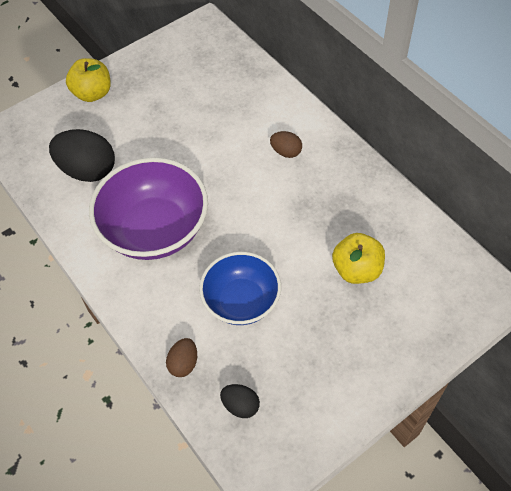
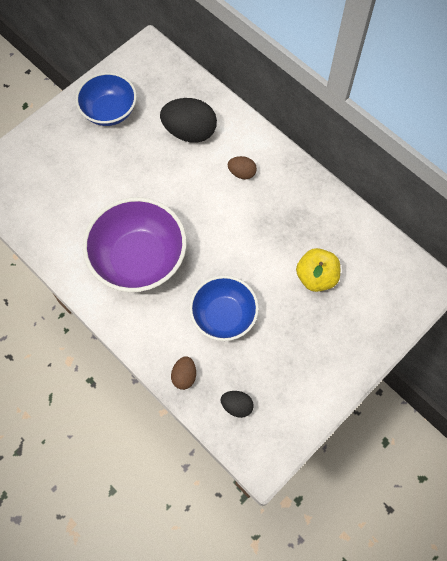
camera: 10 degrees left, 10 degrees up
(88, 170) = (68, 208): black egg -> black egg (190, 132)
(93, 93) = (58, 131): yellow apple -> none
(151, 79) = (109, 111): none -> blue bowl

